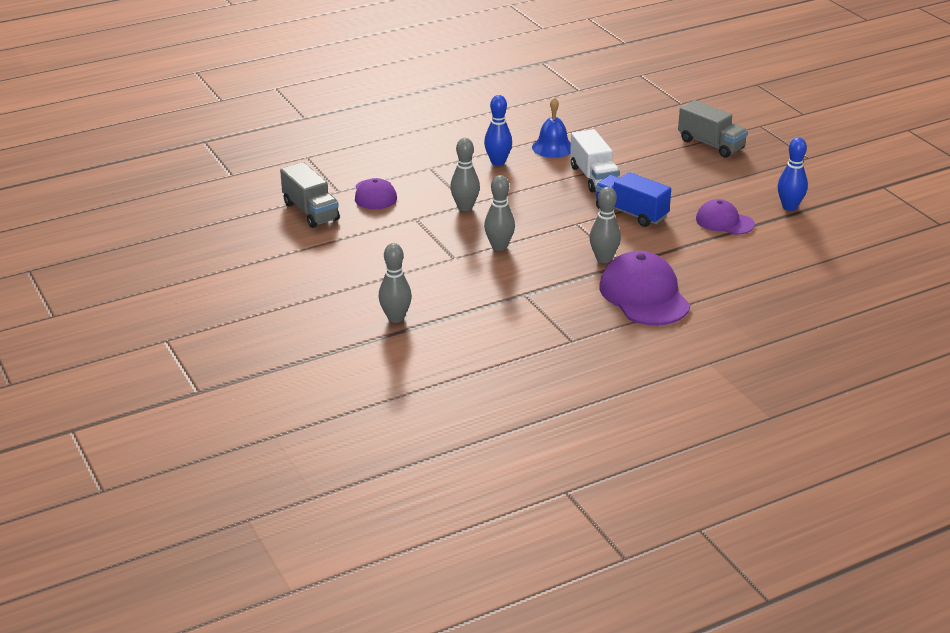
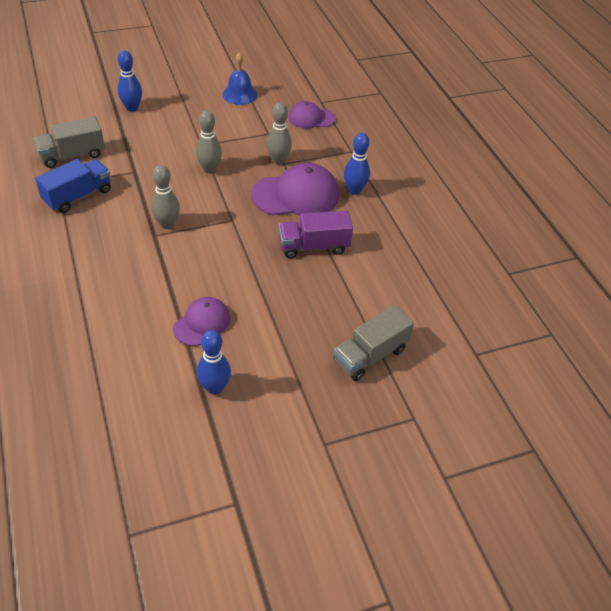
camera: 95 degrees right, 15 degrees up
(311, 211) = (293, 87): grey truck -> grey truck (72, 155)
(395, 318) = (132, 108): grey bowling pin -> blue bowling pin
(552, 147) = (378, 230): blue bell -> blue bell (239, 94)
(594, 177) = (314, 246): white truck -> purple truck
(631, 213) = (239, 258): blue truck -> blue truck (78, 196)
(644, 295) = (100, 237): purple cap -> purple cap (296, 195)

